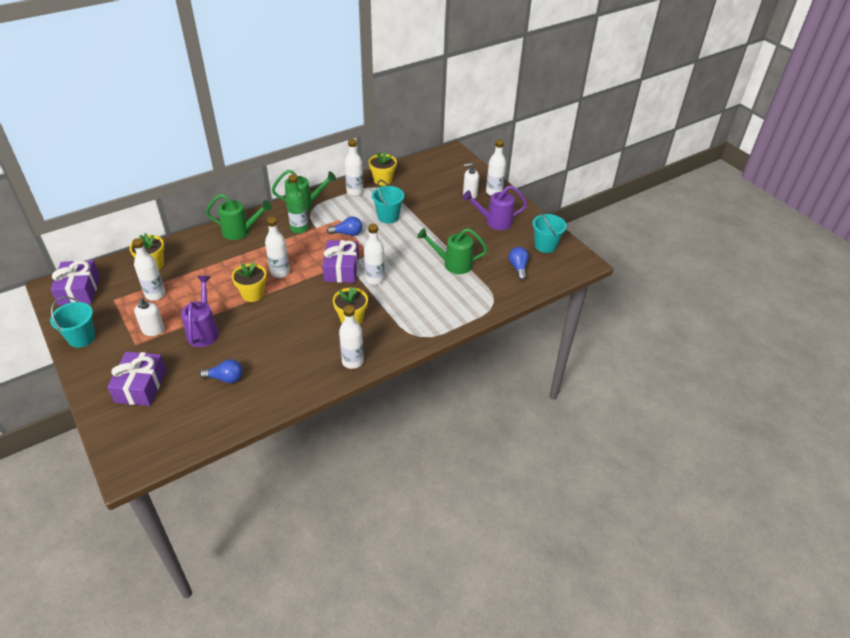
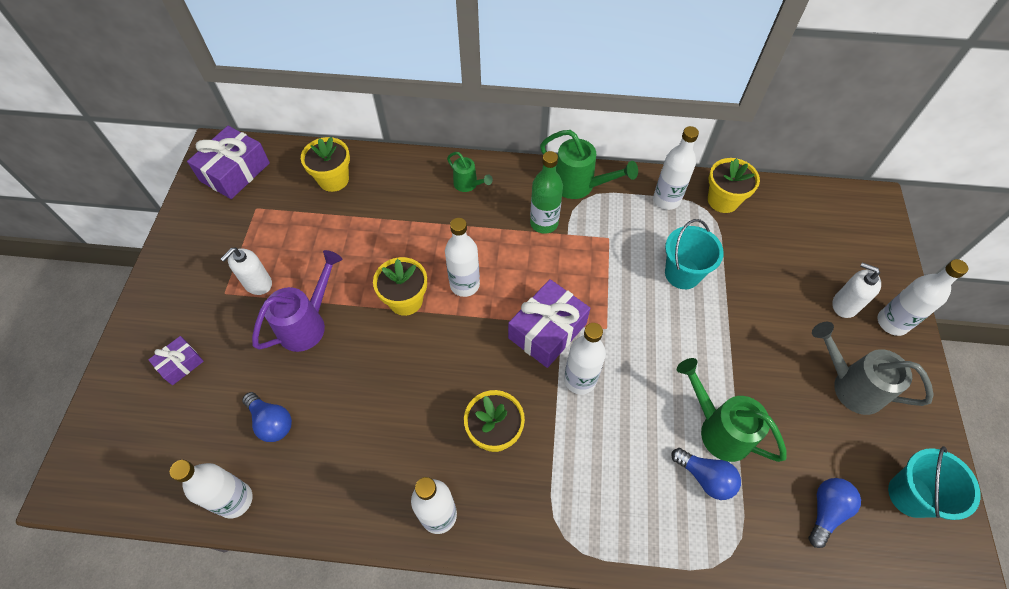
camera: 40 degrees right, 15 degrees up
(82, 338) = (184, 245): turquoise bucket -> none
(141, 386) = (180, 364): purple gift -> purple gift, size x0.55
(155, 294) = (301, 228): white bottle -> white bottle (235, 500)
(240, 231) = (468, 185): green watering can -> green watering can, size x0.59
(347, 233) = (601, 270): blue light bulb -> blue light bulb (705, 477)
(494, 222) = (850, 386): purple watering can -> grey watering can

